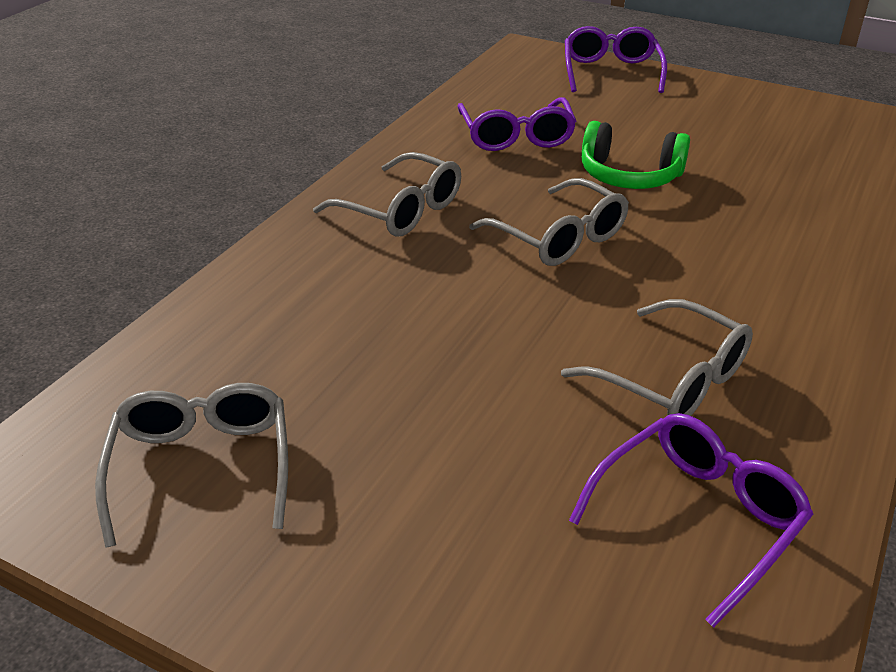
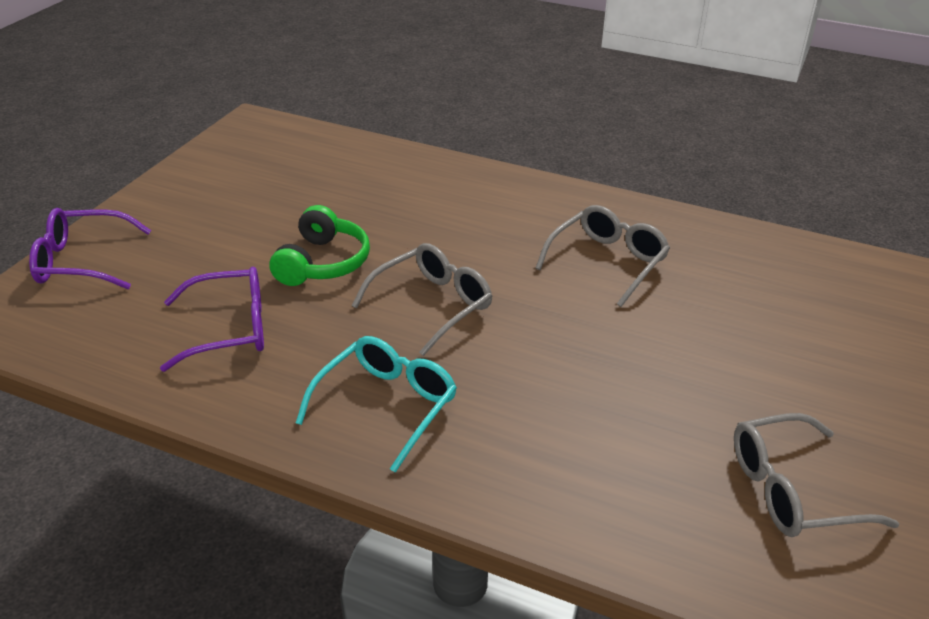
camera: 95 degrees left, 0 degrees up
(401, 210) = (386, 406): grey glasses -> turquoise glasses
(698, 518) = (728, 262): purple glasses -> none

